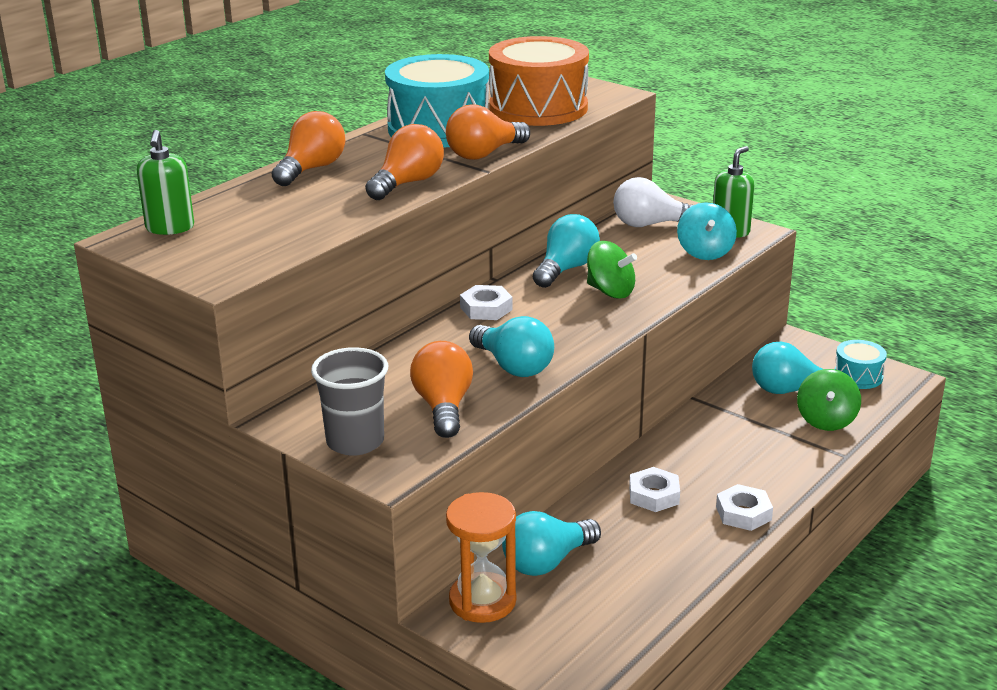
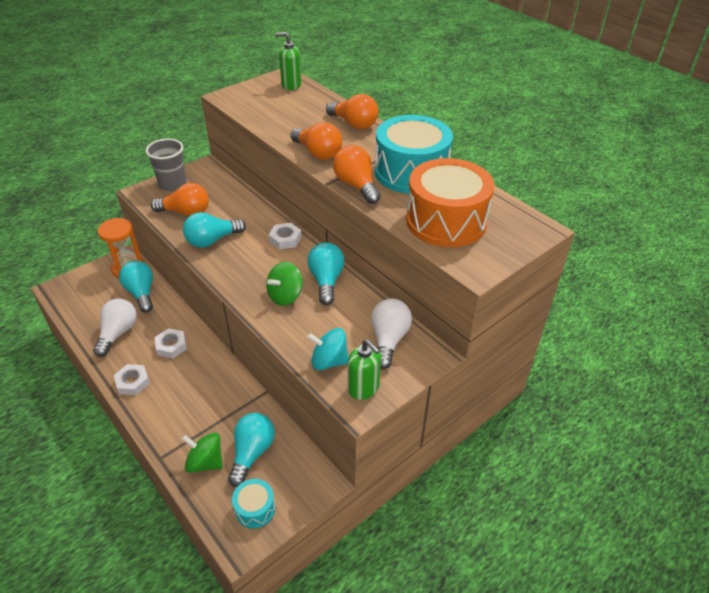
camera: 100 degrees right, 15 degrees up
(566, 269) = (326, 281): turquoise light bulb -> turquoise light bulb turned 135 degrees counterclockwise
(654, 559) = (118, 333): none -> white light bulb

